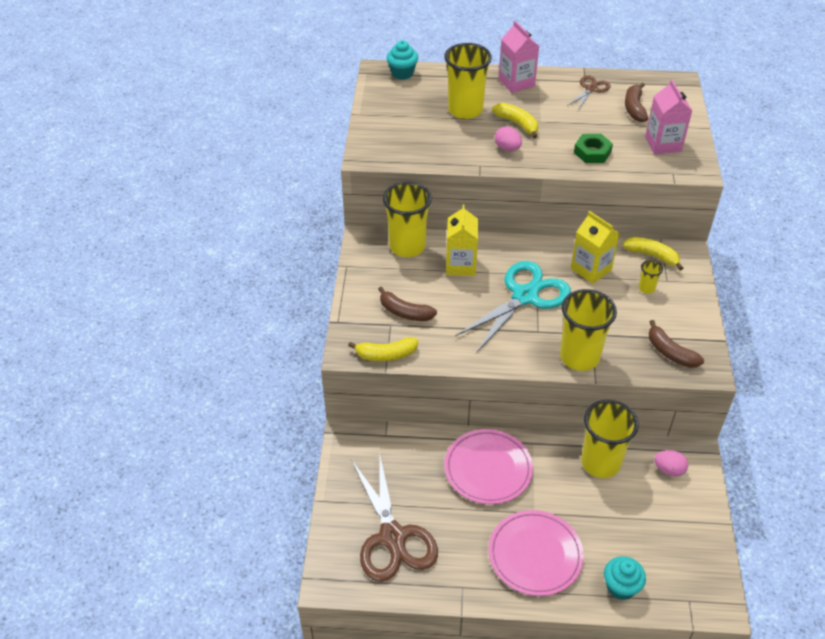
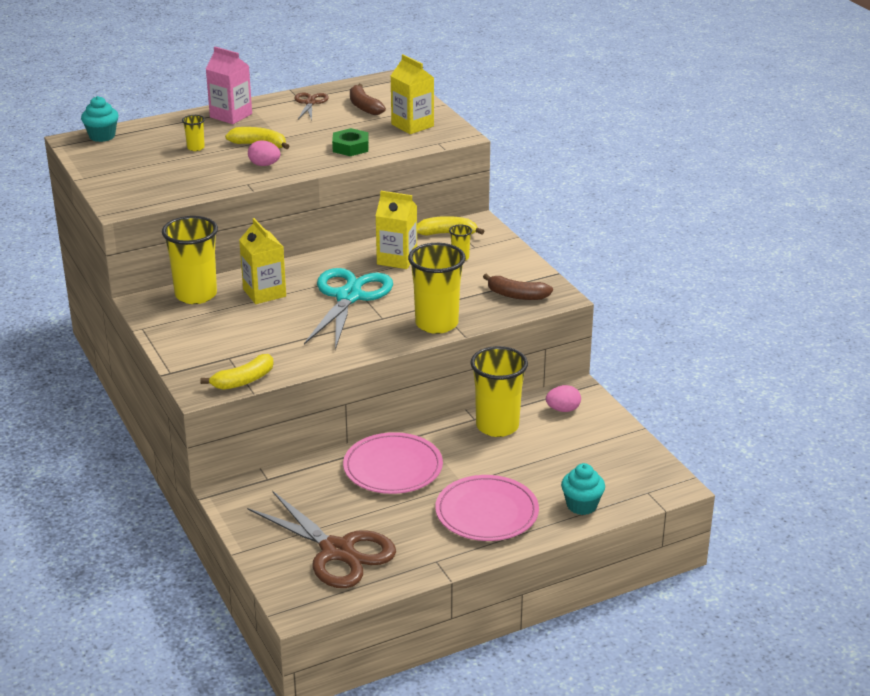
camera: 30 degrees left, 15 degrees down
(404, 312) = (236, 344): brown banana -> none
(465, 110) = (195, 148): yellow cup -> yellow cup, size x0.44
(663, 144) = (412, 125): pink carton -> yellow carton

